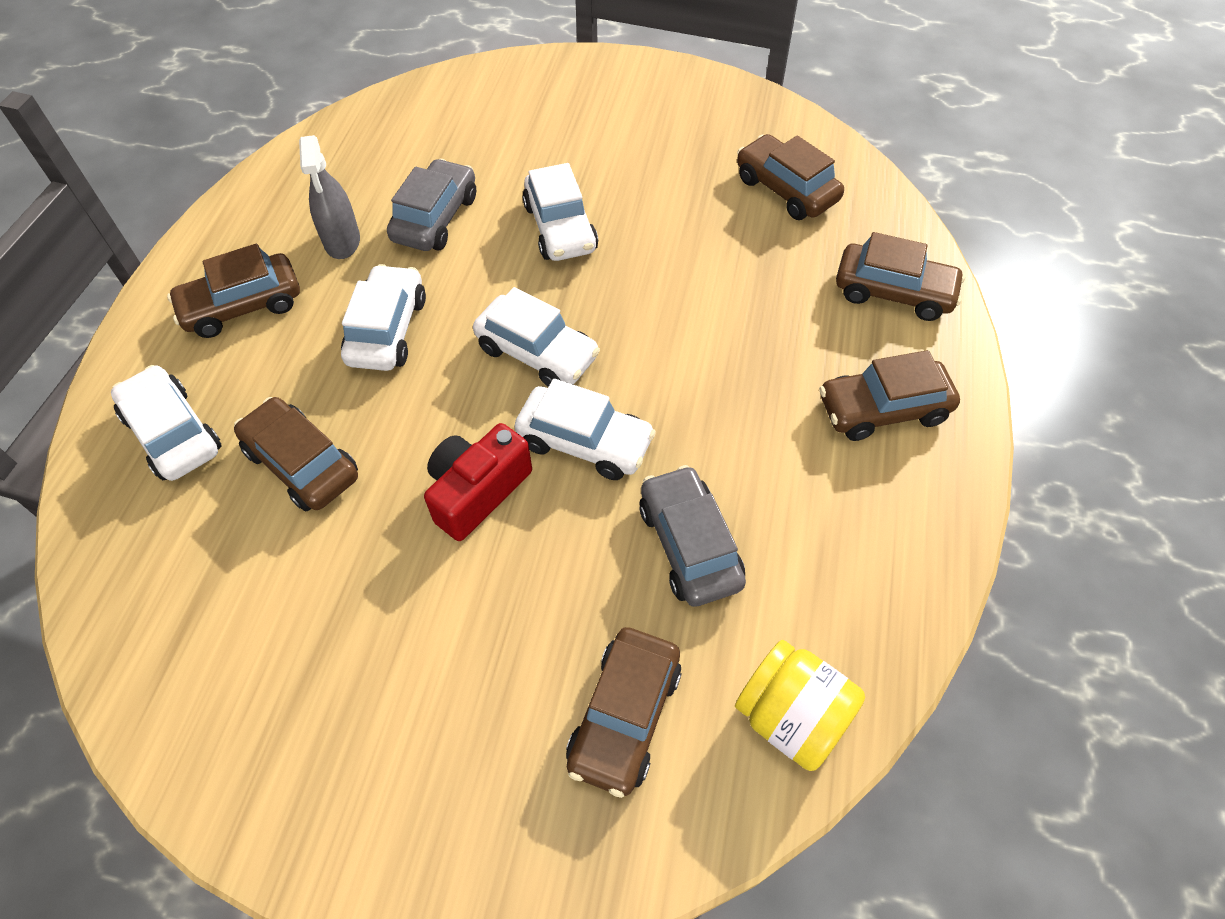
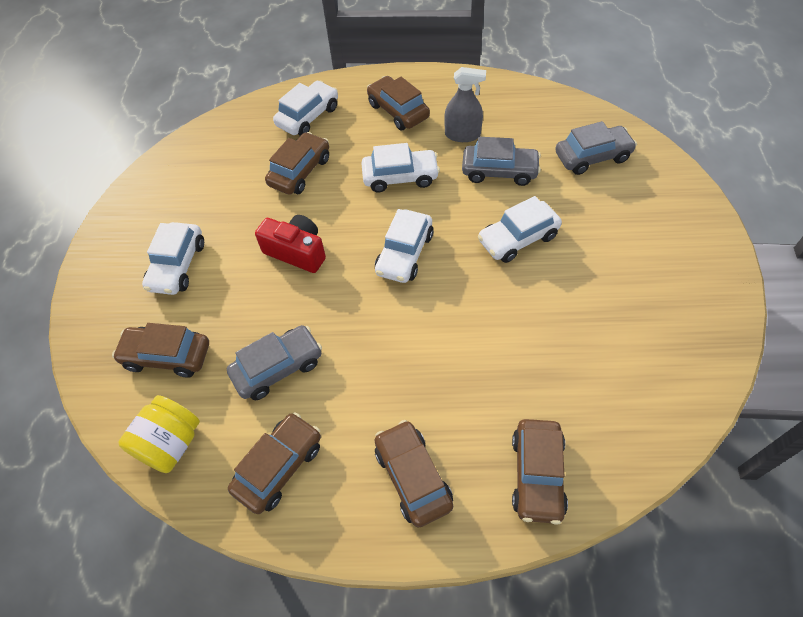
camera: 80 degrees right, 0 degrees up
(342, 241) = (462, 135): grey spray bottle -> grey spray bottle turned 150 degrees counterclockwise
(458, 125) = (592, 157): none -> grey car
(585, 442) = (342, 295): white car -> white car (177, 266)
(786, 189) = (624, 376): brown car -> brown car (279, 467)

